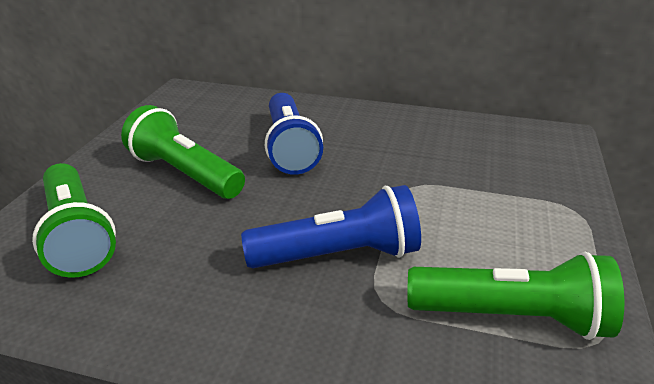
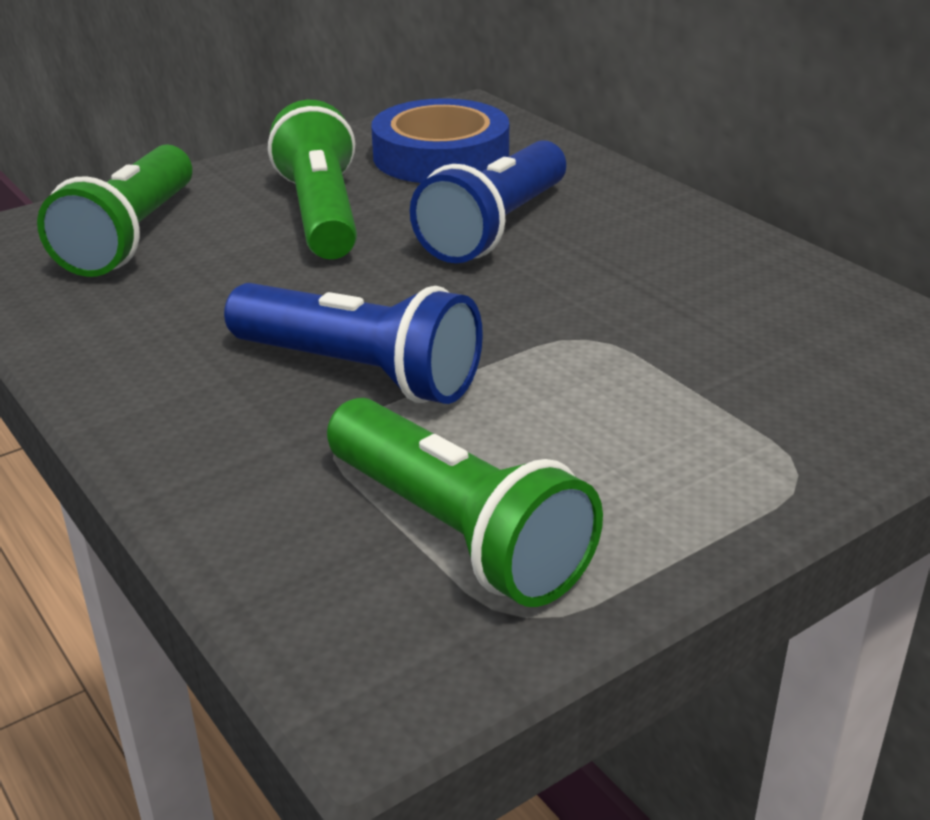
camera: 40 degrees right, 0 degrees up
(206, 119) = (441, 156): none -> blue tape

